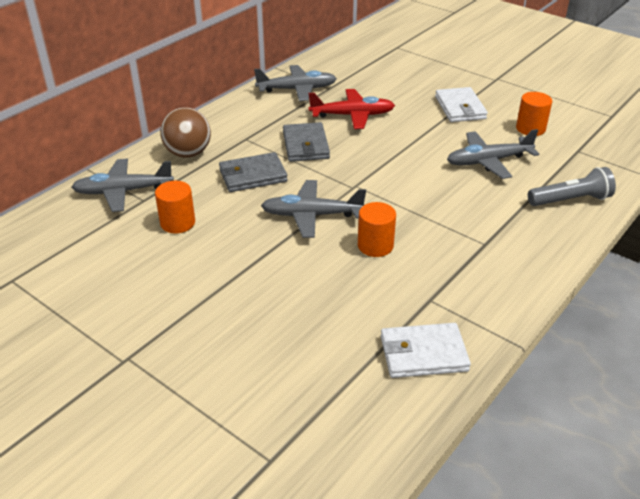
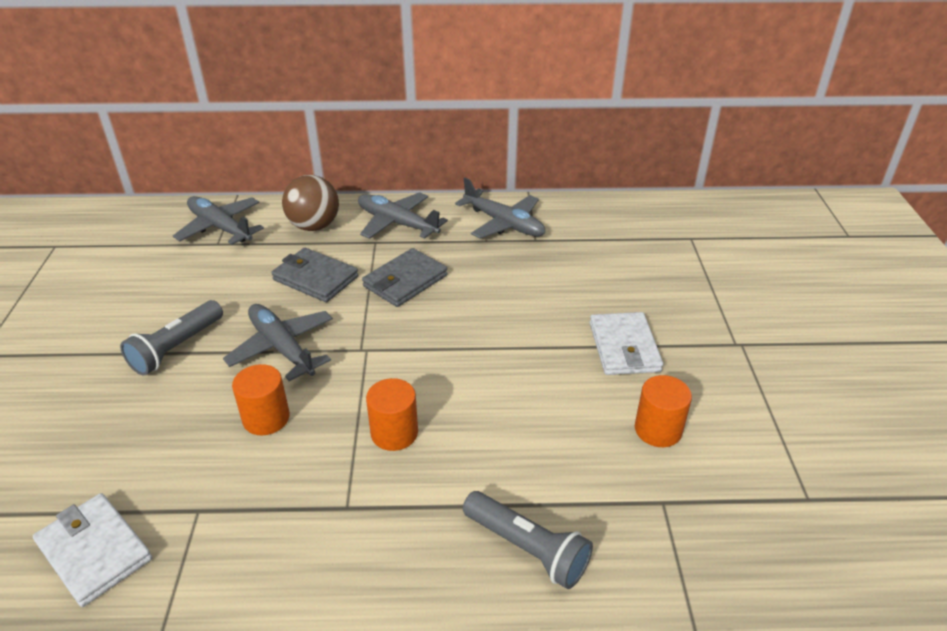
camera: 50 degrees right, 0 degrees up
(178, 223) = (198, 278): orange cylinder -> orange cylinder (394, 433)
(252, 259) = (176, 348): none -> grey flashlight
(352, 115) = (500, 280): red plane -> none
(460, 108) = (624, 347): white wallet -> white wallet turned 45 degrees counterclockwise
(489, 161) = (532, 427): grey plane -> grey plane (397, 223)

